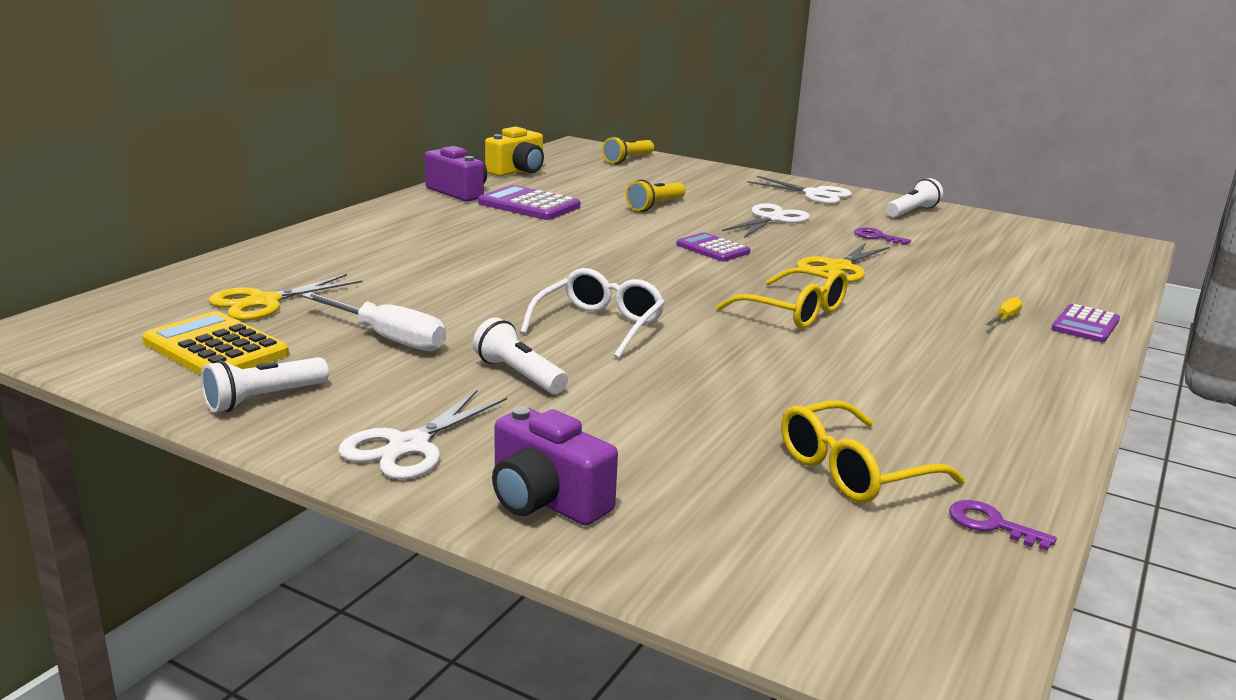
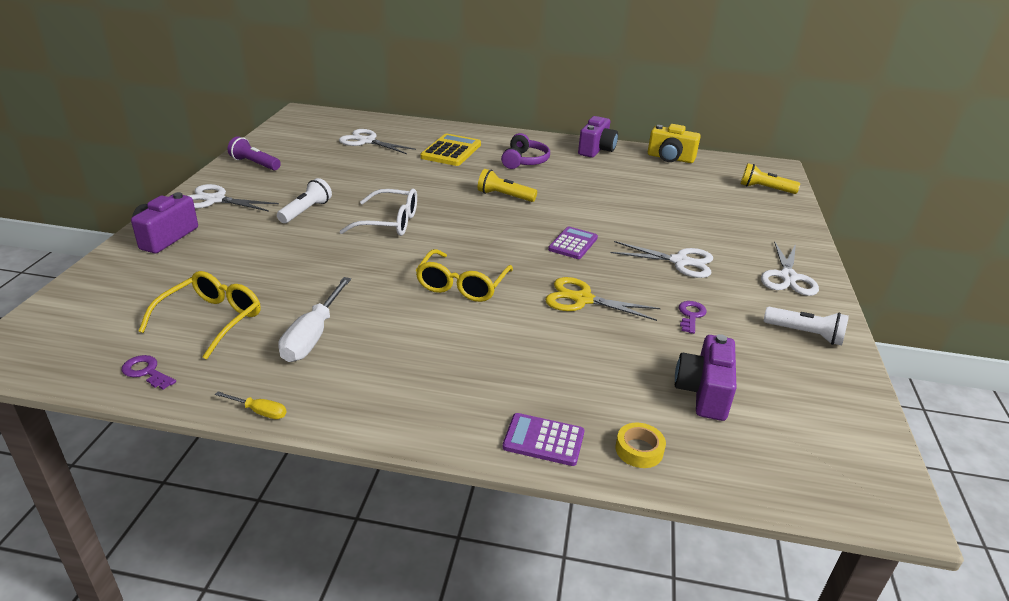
camera: 70 degrees right, 10 degrees up
(216, 348) = (305, 144): yellow calculator -> yellow calculator (451, 151)
(263, 399) = (254, 164): white flashlight -> purple flashlight
(264, 302) = (366, 141): yellow scissors -> white scissors
(388, 338) = (337, 174): white screwdriver -> white screwdriver (313, 336)
(457, 228) = (524, 161): none -> purple headphones
(529, 205) = (597, 173): purple calculator -> none
(655, 206) = (652, 213): yellow flashlight -> yellow flashlight (504, 196)
(854, 470) = (211, 320): yellow glasses -> yellow glasses turned 75 degrees clockwise
(991, 524) = (146, 372): purple key -> purple key turned 75 degrees counterclockwise
(1003, 259) = (703, 392): none -> purple camera
(1004, 318) = (524, 388): yellow screwdriver -> yellow screwdriver (259, 412)
(1089, 295) = (639, 450): none -> yellow tape

